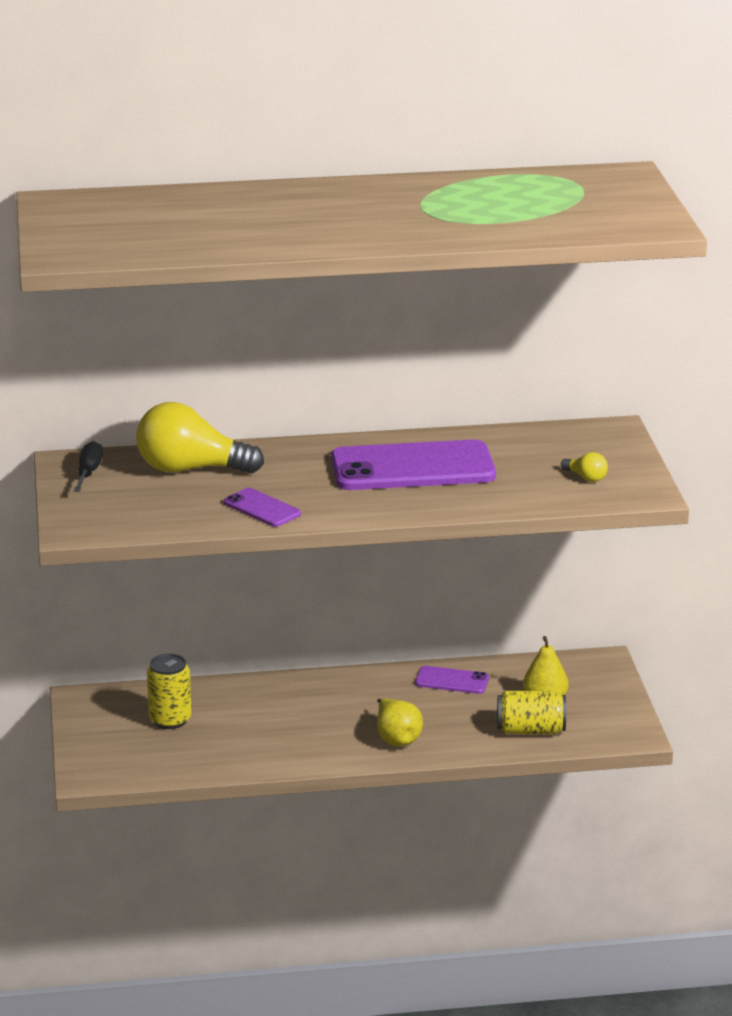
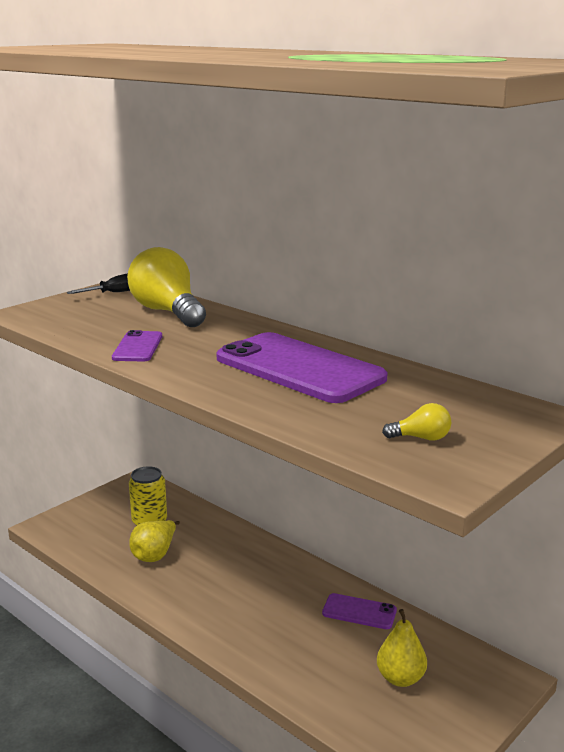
camera: 50 degrees right, 5 degrees down
(396, 738) = (241, 628): yellow pear -> yellow pear (155, 555)
(452, 681) = (359, 612): purple phone -> purple phone turned 45 degrees counterclockwise
(530, 730) = (344, 695): yellow can -> none
(585, 477) = (421, 438): yellow light bulb -> yellow light bulb turned 90 degrees counterclockwise

